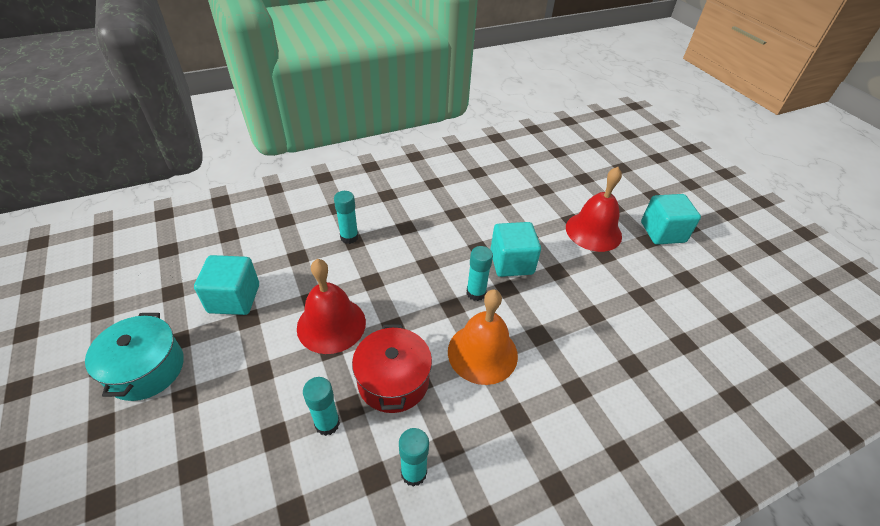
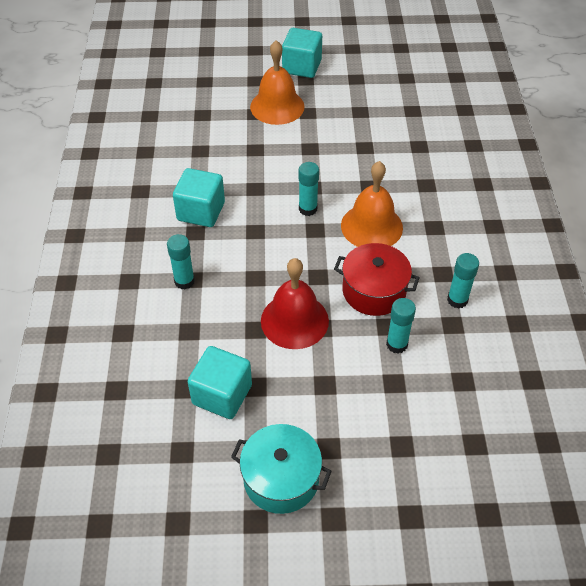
camera: 65 degrees left, 5 degrees up
(511, 262) = (285, 173): turquoise cube -> turquoise cube (201, 211)
(593, 231) = (277, 106): red bell -> orange bell

